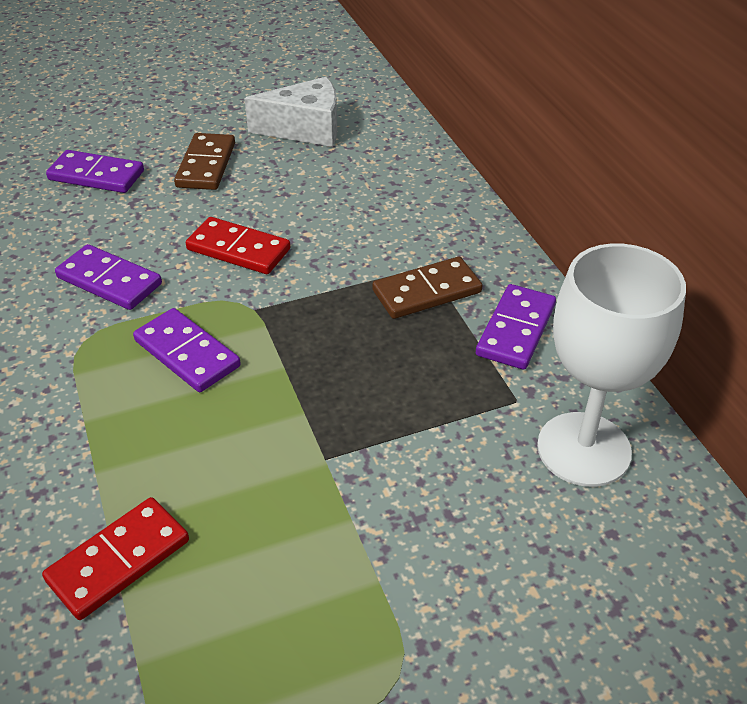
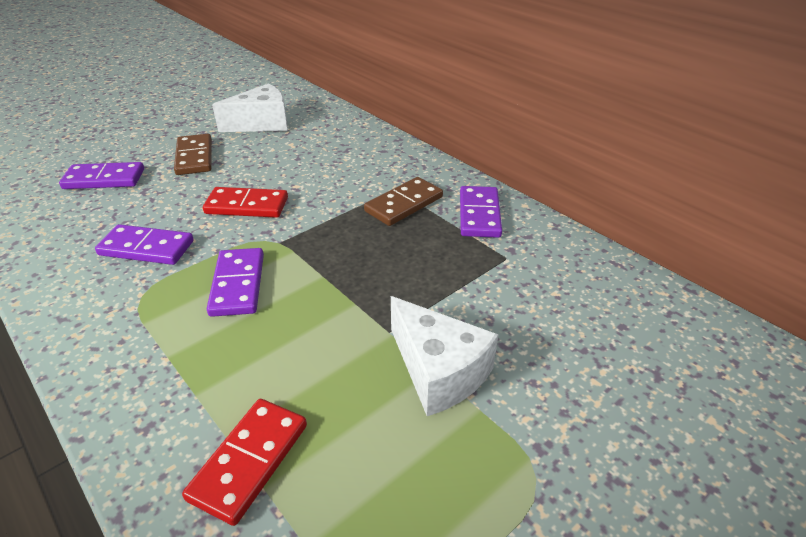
camera: 20 degrees left, 5 degrees down
(187, 353) = (238, 284): purple domino -> purple domino turned 60 degrees clockwise
(357, 523) = (438, 371): none -> white cheese
(583, 449) = (570, 277): white goblet -> none

